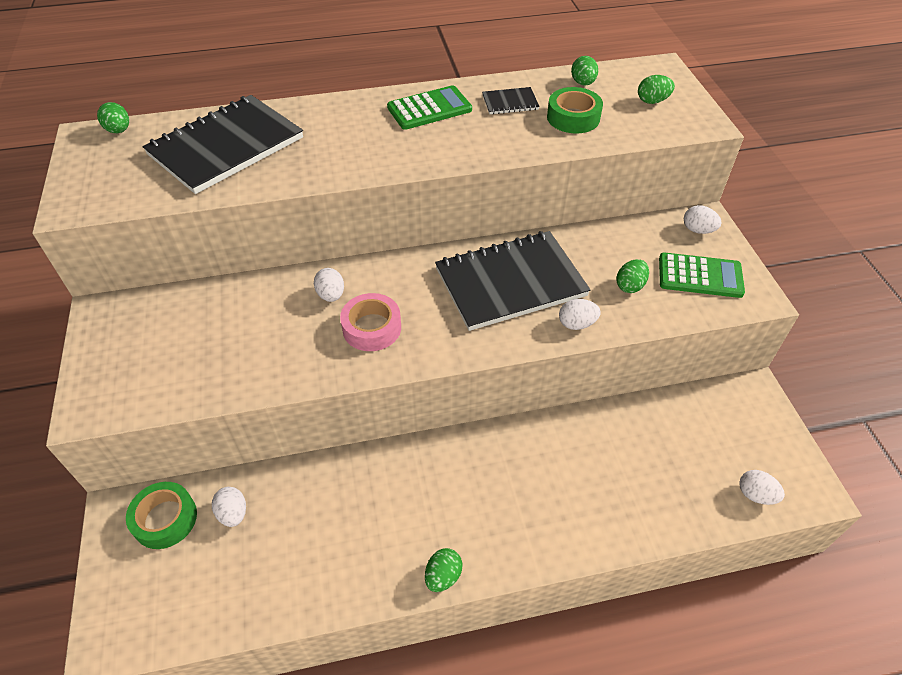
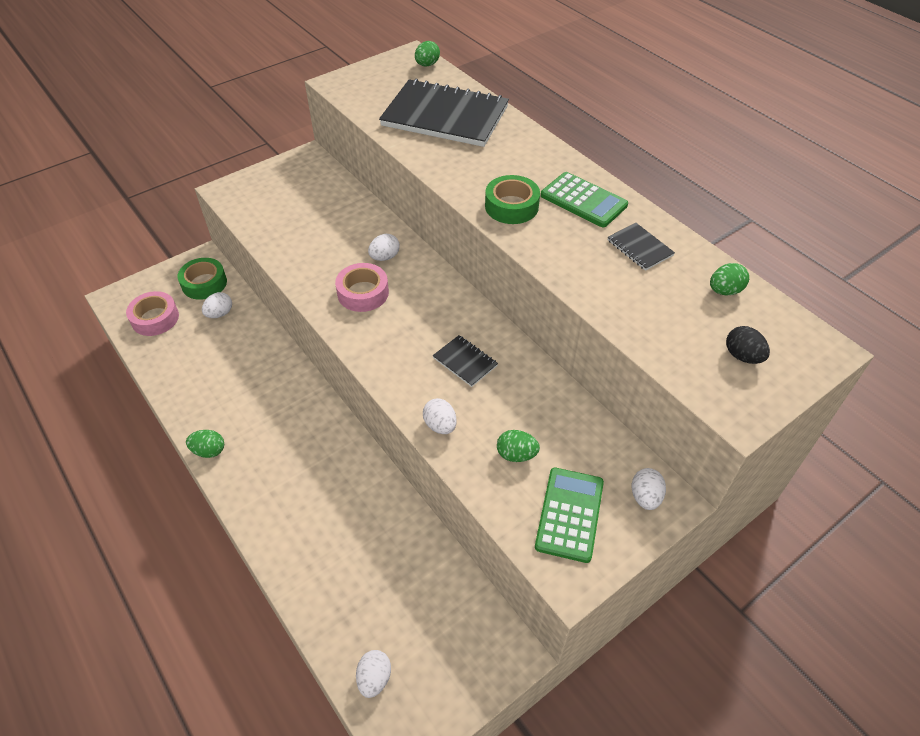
camera: 65 degrees right, 0 degrees up
(185, 595) = (155, 318): none -> pink tape
(510, 283) = (465, 362): black notebook -> black notebook, size x0.42
(573, 117) = (653, 300): green tape -> green tape (511, 206)
(652, 101) = (742, 356): green egg -> black egg
(700, 276) = (569, 514): green calculator -> green calculator turned 150 degrees counterclockwise

